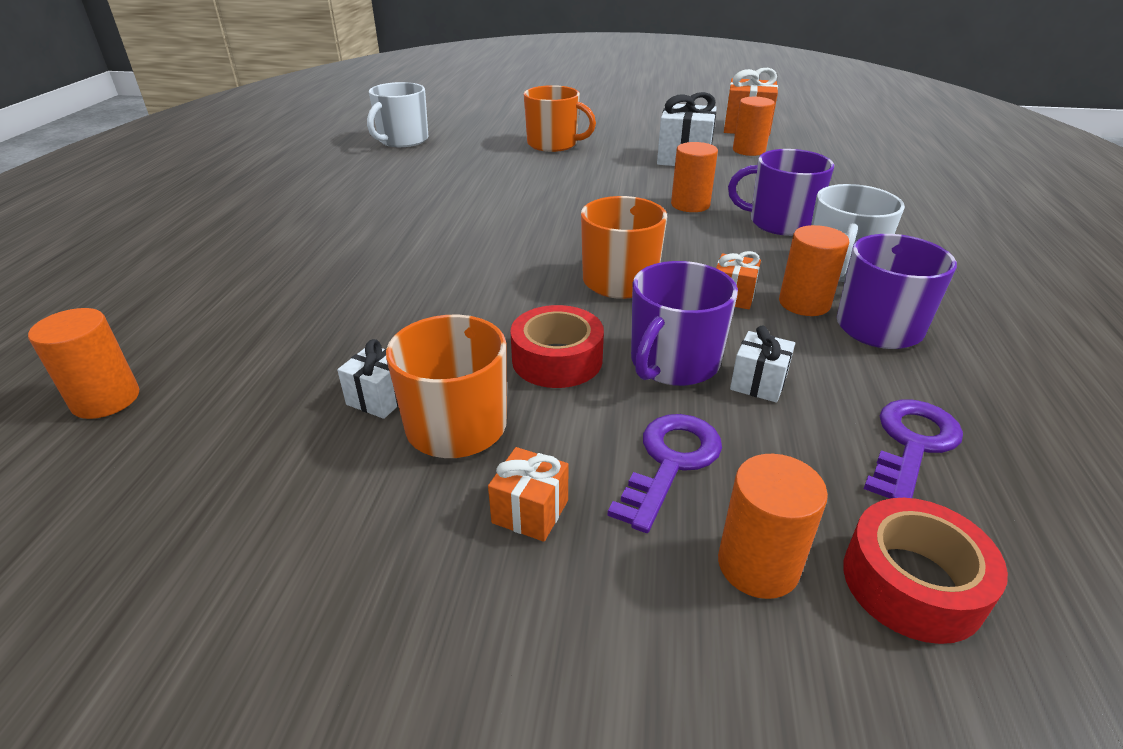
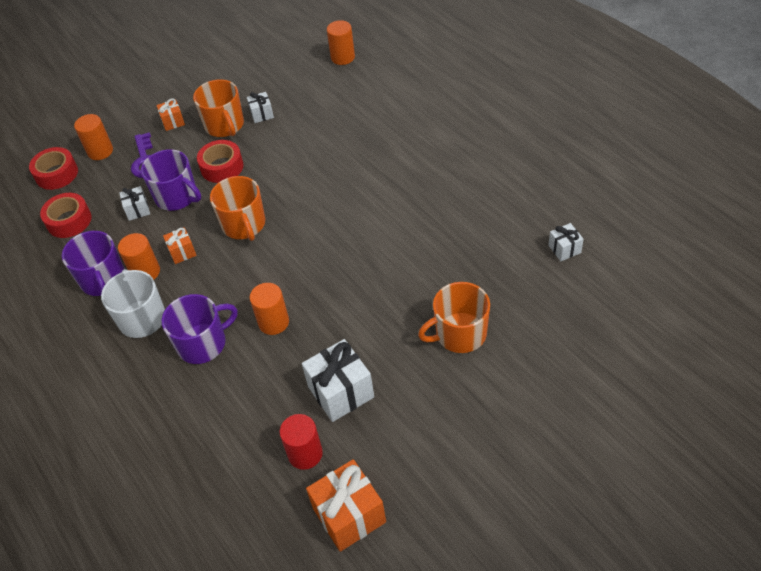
camera: 140 degrees right, 15 degrees up
(402, 140) = (564, 249): white mug -> white gift
(673, 363) = (177, 197): purple mug -> purple mug turned 135 degrees clockwise
(749, 150) = (305, 454): orange cylinder -> red cylinder
(912, 444) = (69, 221): purple key -> red tape

